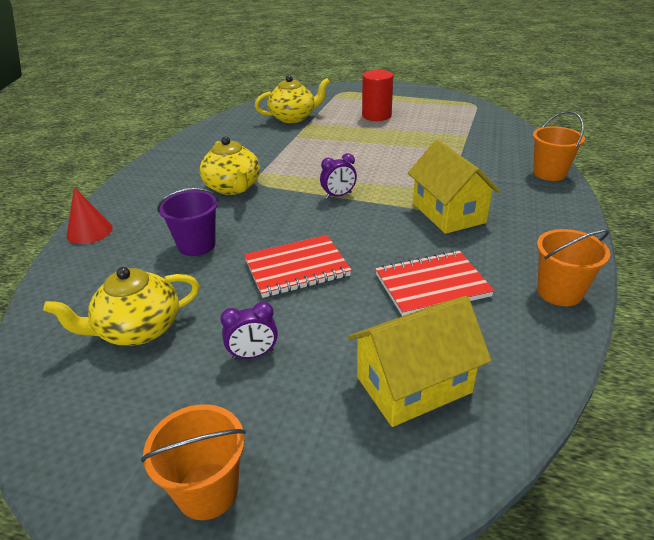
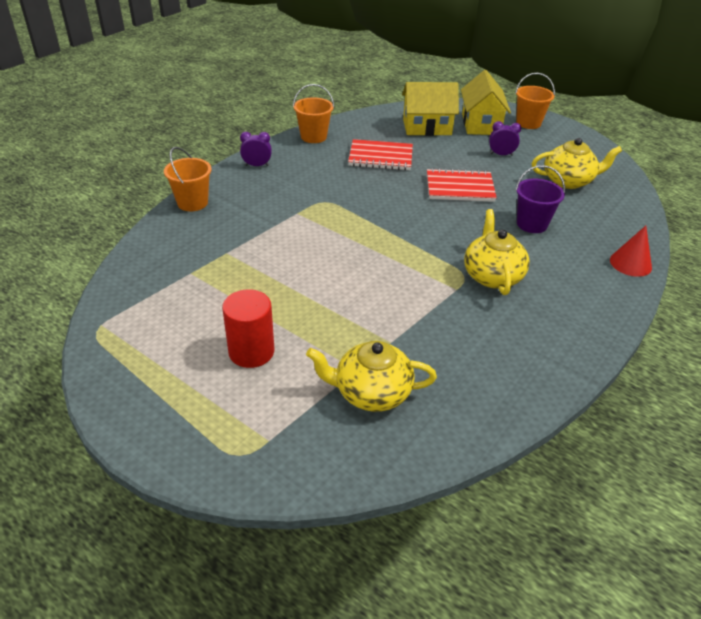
camera: 160 degrees left, 5 degrees up
(338, 195) = (394, 235): purple clock -> purple clock (257, 165)
(448, 213) = (320, 194): yellow house -> yellow house (481, 124)

